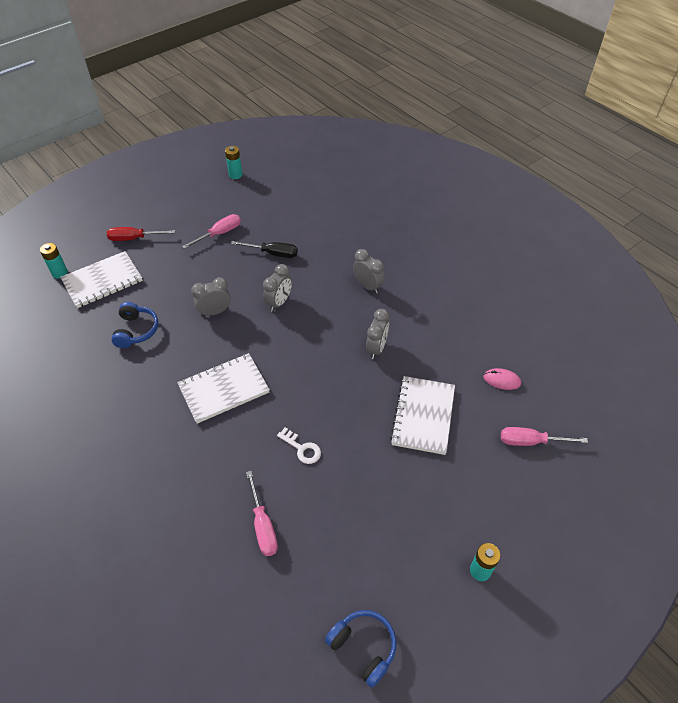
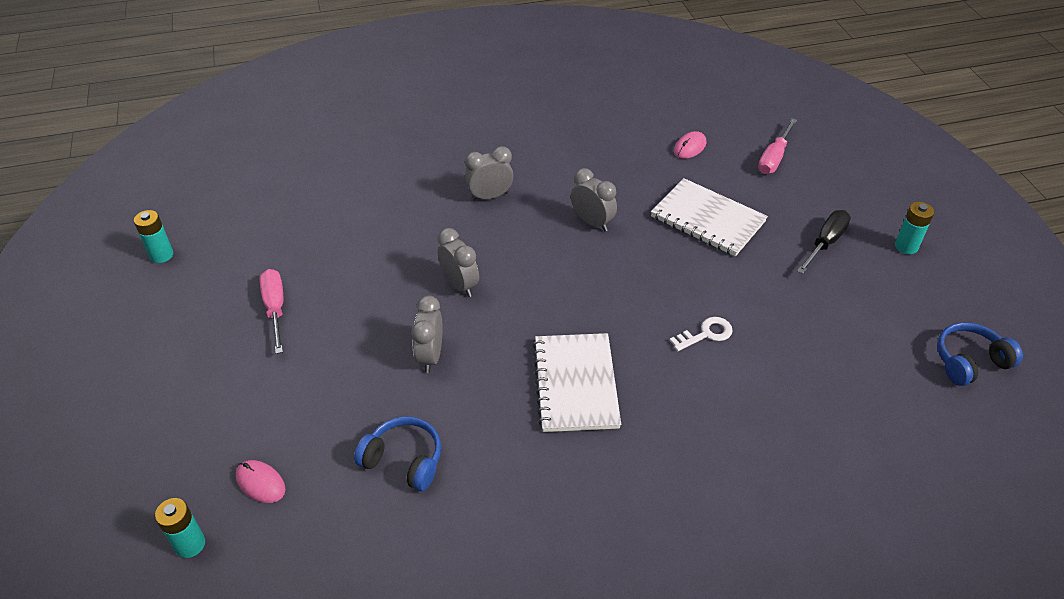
camera: 65 degrees left, 5 degrees down
(102, 281) = (260, 482): white notebook -> pink mouse
(134, 238) = (194, 417): red screwdriver -> none
(263, 525) = (800, 403): pink screwdriver -> none
(273, 253) = (363, 263): black screwdriver -> black screwdriver (825, 243)

